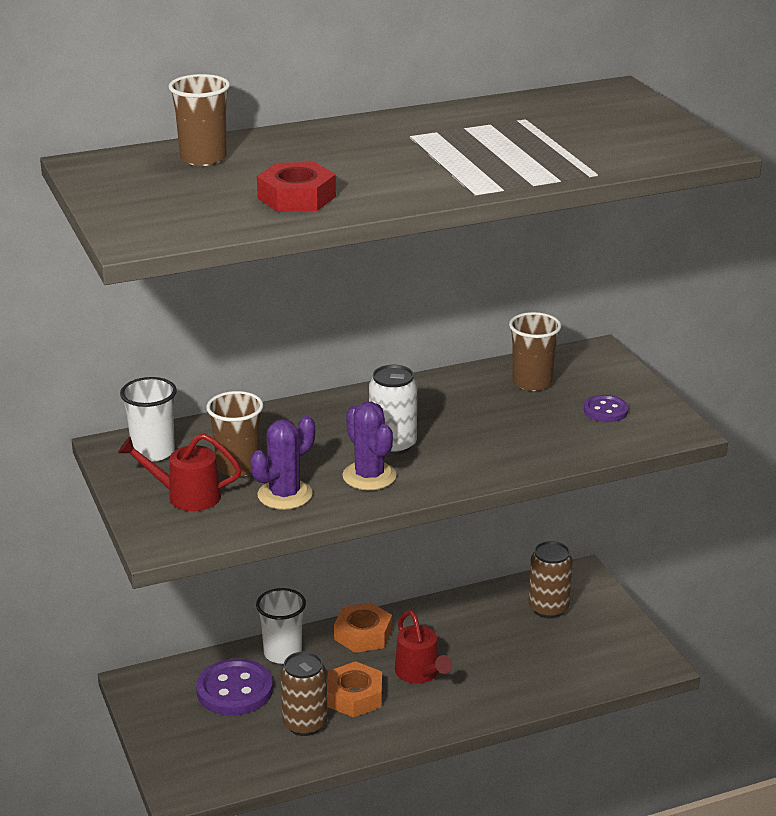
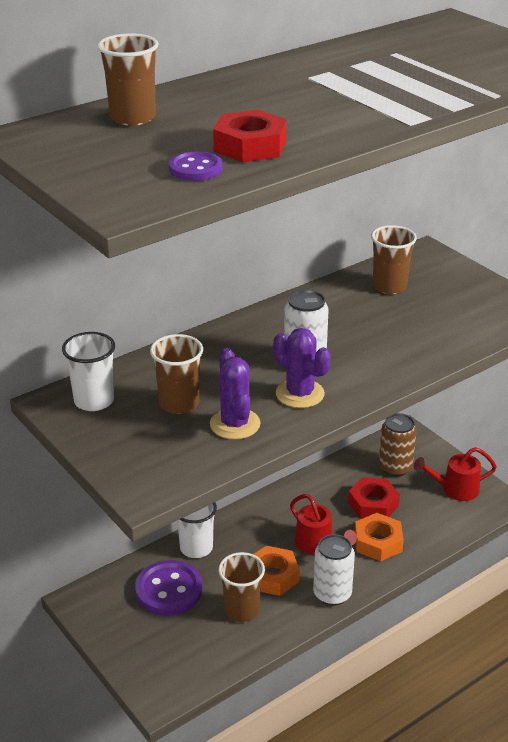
camera: 15 degrees left, 5 degrees up
(185, 496) = (145, 440): red watering can -> red watering can (454, 489)
(285, 495) = (235, 424): purple cactus -> purple cactus turned 45 degrees counterclockwise
(305, 724) = (242, 610): brown can -> brown cup
(363, 634) = (256, 518): orange nut -> orange nut (378, 542)
(412, 726) = (332, 594): none -> white can
(503, 642) = (373, 504): none -> red nut
(605, 411) = (462, 303): purple button -> purple button (195, 168)

